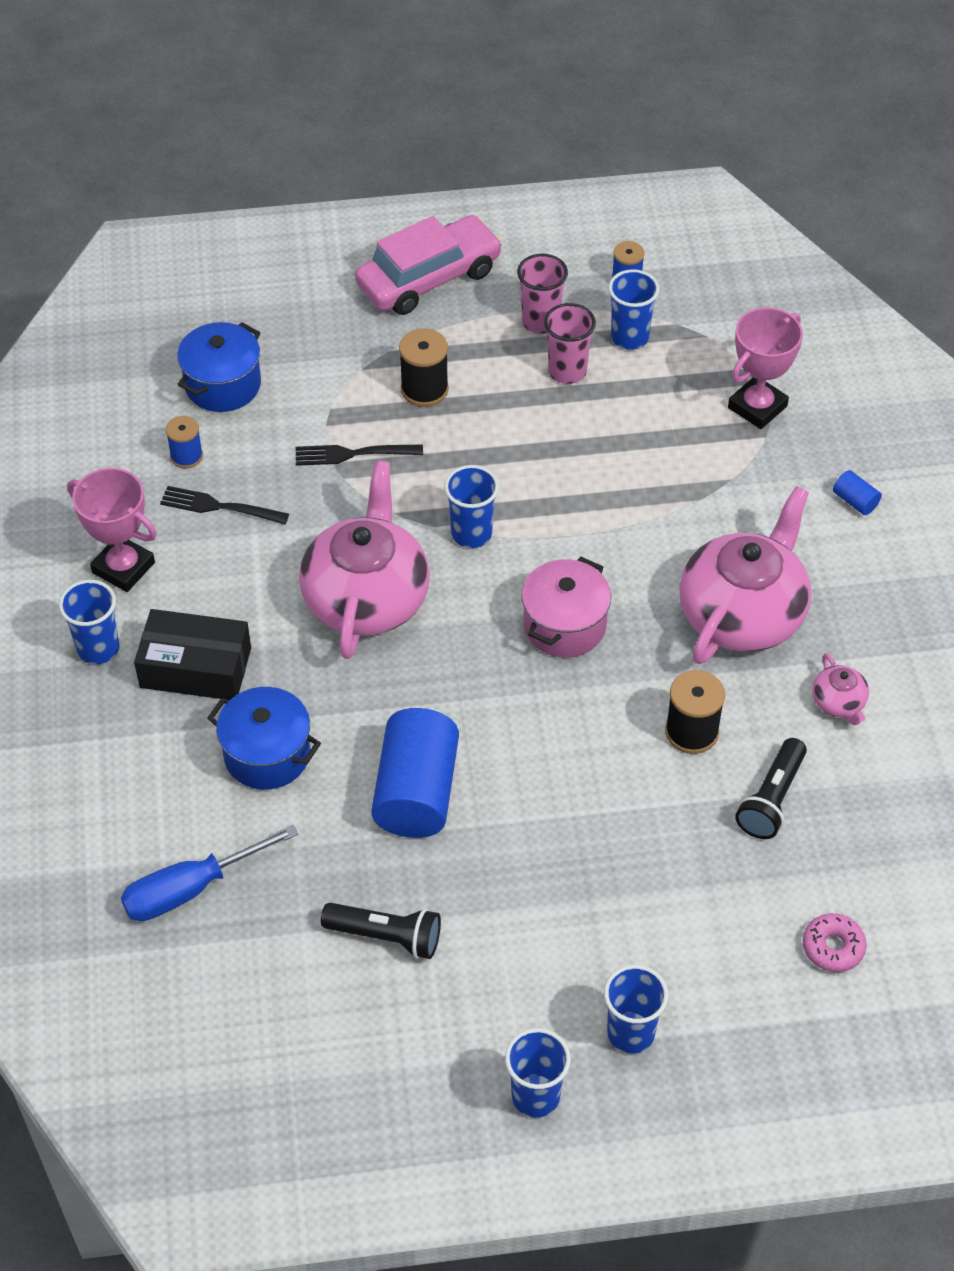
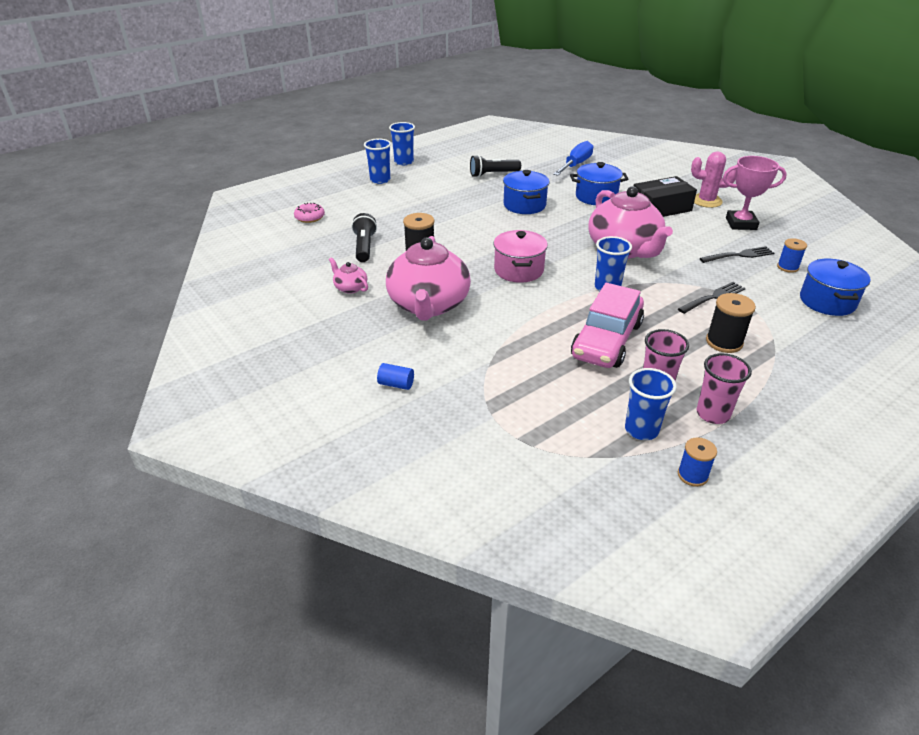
camera: 150 degrees right, 15 degrees down
(98, 648) = (706, 201): blue cup -> pink cactus
(416, 792) = (524, 205): blue cylinder -> blue pot
(429, 278) = (822, 411): pink car -> pink car (606, 340)
(757, 407) = (506, 418): pink trophy -> none

